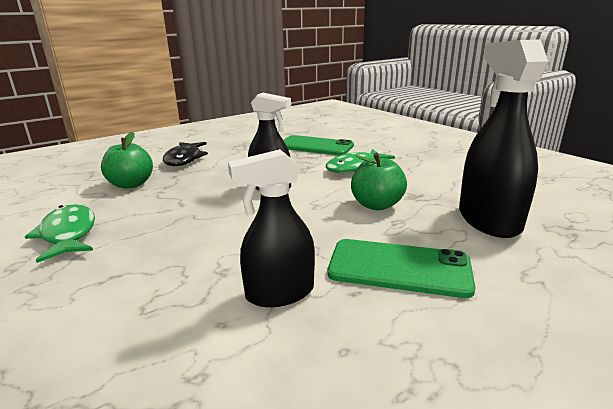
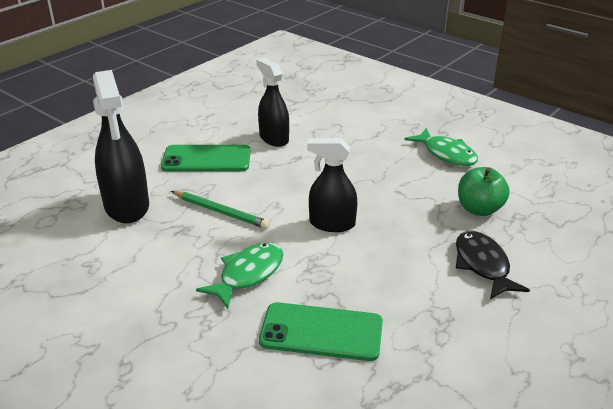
camera: 165 degrees right, 10 degrees up
(279, 293) = (274, 138): black spray bottle -> black spray bottle turned 90 degrees counterclockwise
(376, 205) = (220, 212): green apple -> green pencil

